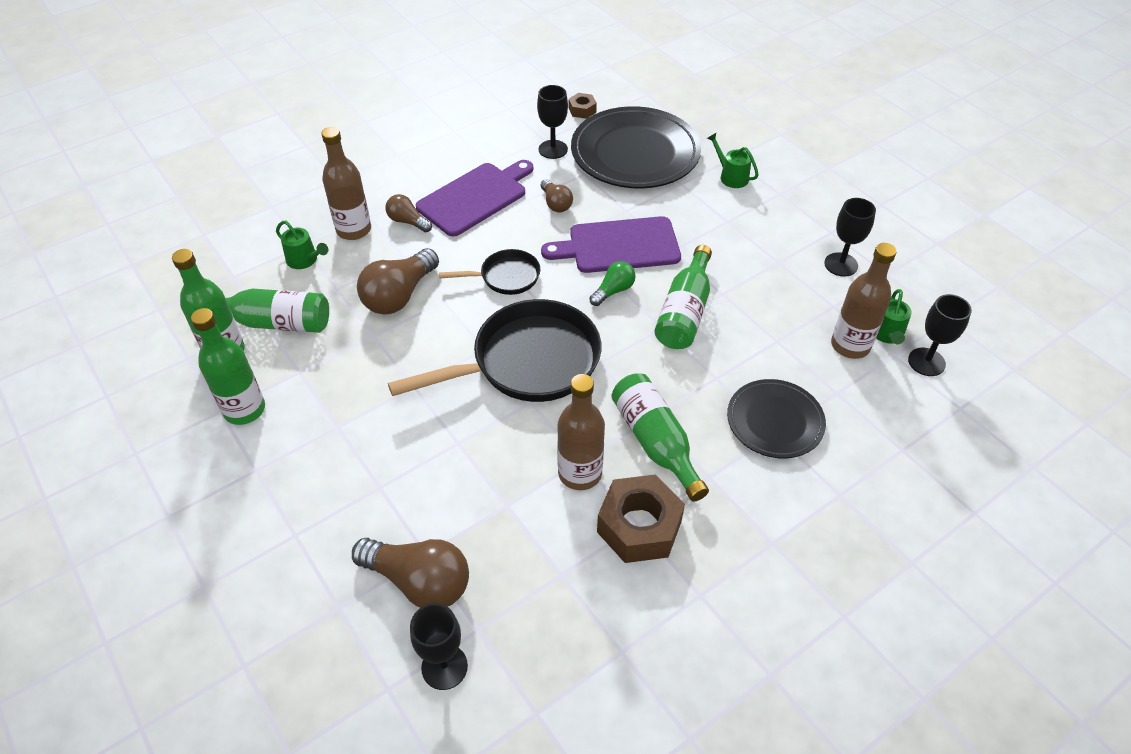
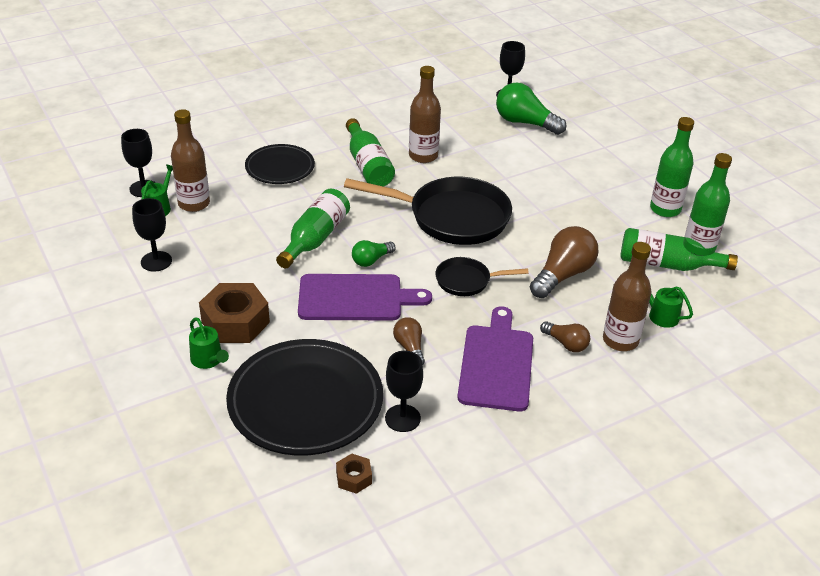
camera: 175 degrees left, 10 degrees down
(419, 581) = (525, 123): brown light bulb -> green light bulb
(475, 197) = (496, 364): purple cutting board -> purple cutting board turned 135 degrees clockwise
(528, 362) = (452, 217): black pan -> black pan turned 150 degrees counterclockwise
(639, 526) = (391, 131): brown nut -> brown nut (235, 322)

